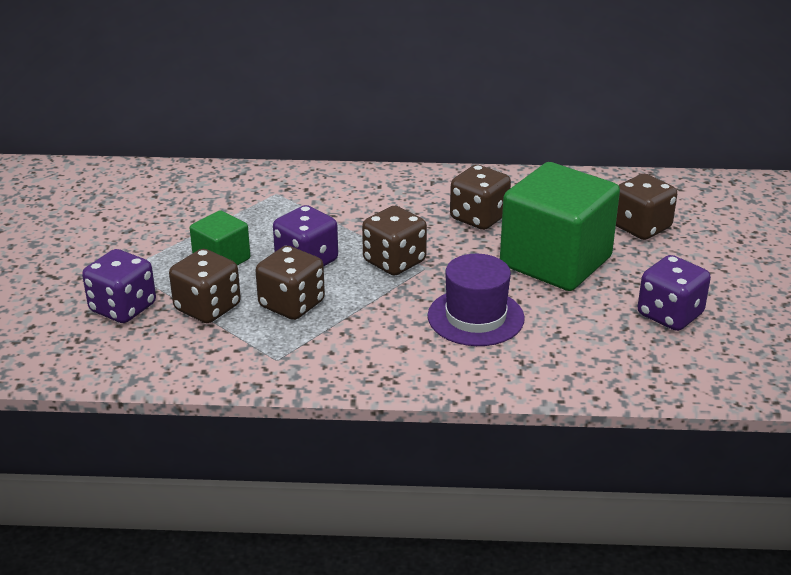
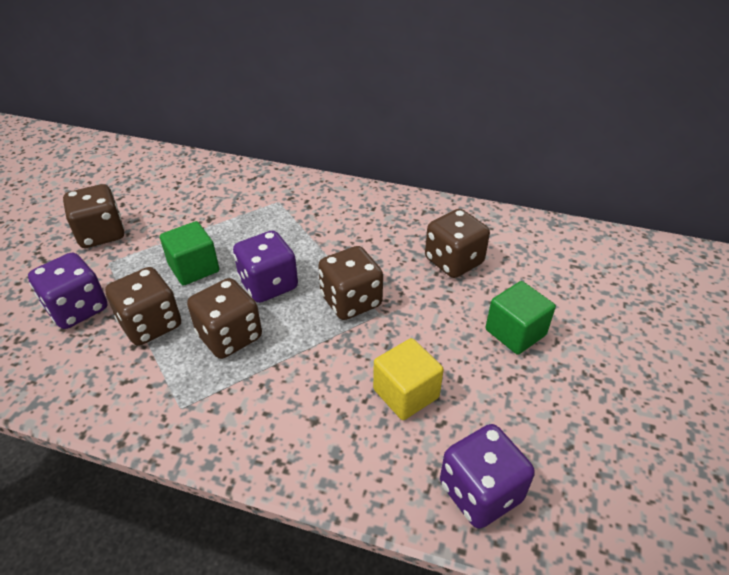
camera: 15 degrees right, 10 degrees up
(475, 317) = (406, 393): purple hat -> yellow cube
(555, 261) = (515, 332): green cube -> green cube, size x0.50
(641, 227) = (619, 303): brown dice -> brown dice (101, 234)
(669, 315) = (627, 438): purple dice -> purple dice (480, 492)

